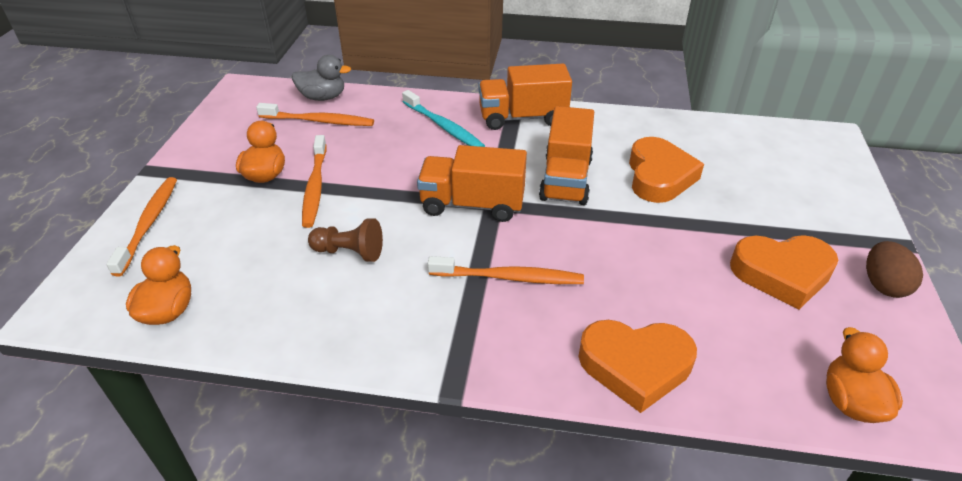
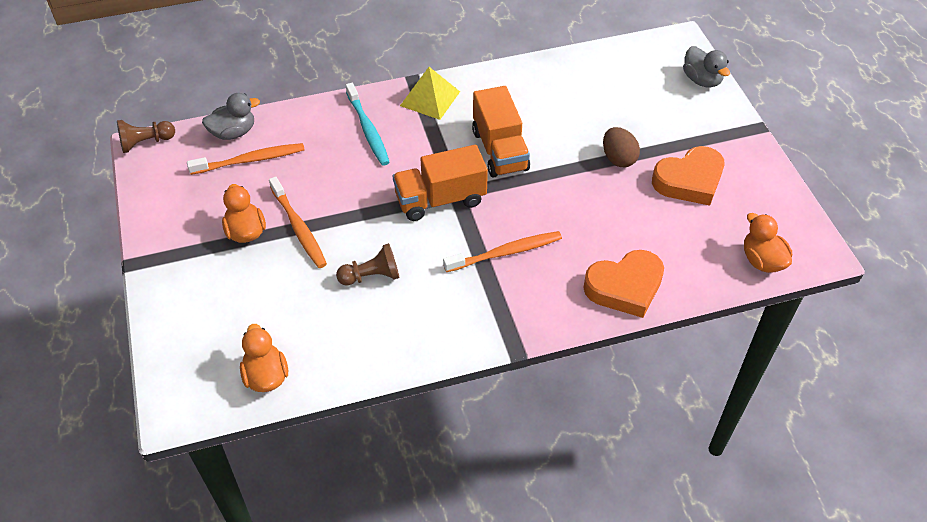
camera: 25 degrees left, 10 degrees up
(149, 223) = (181, 312): orange toothbrush -> none
(246, 86) = (146, 143): none -> brown pawn
(444, 127) = (368, 130): turquoise toothbrush -> turquoise toothbrush turned 45 degrees clockwise
(522, 118) = (430, 98): orange truck -> yellow pyramid
(659, 176) = (569, 123): orange heart -> none
(843, 178) = (701, 80): none -> grey duck
(883, 285) = (755, 166): brown egg -> brown egg (618, 158)

